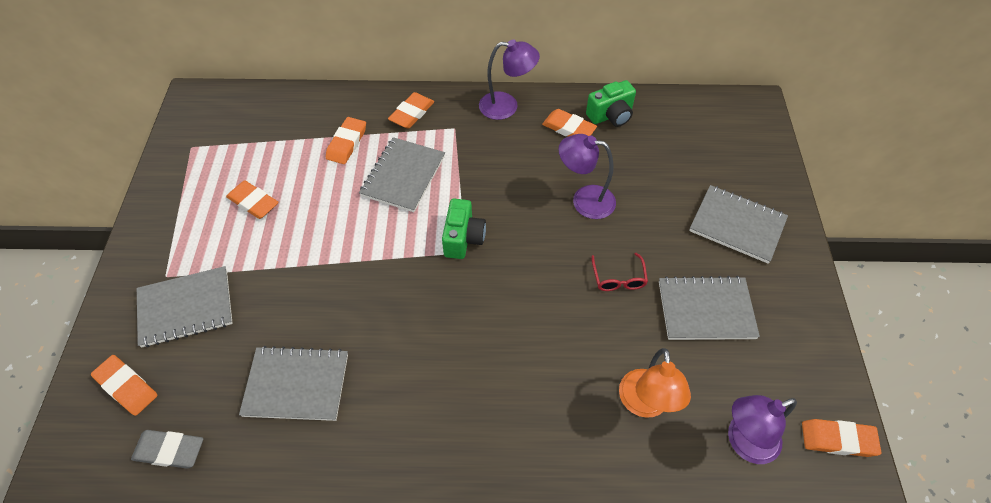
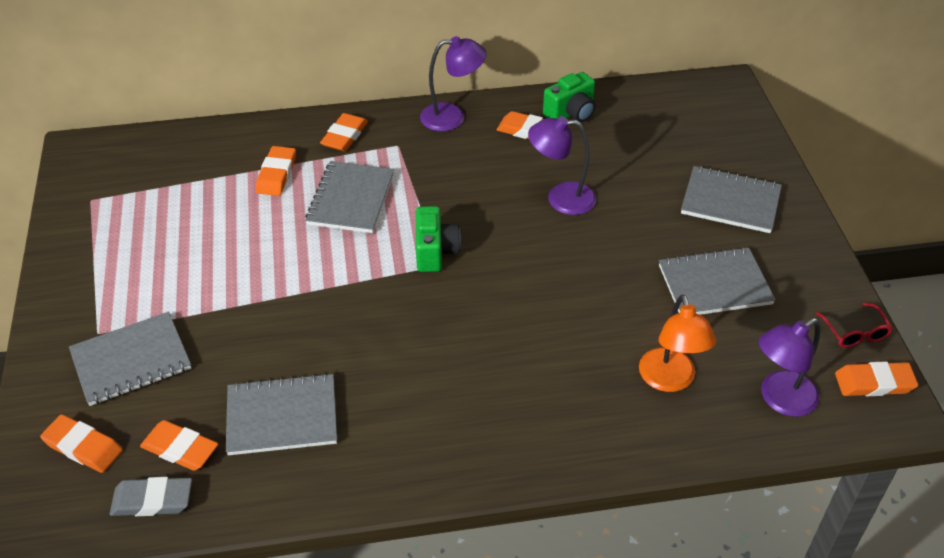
camera: 10 degrees left, 10 degrees down
(253, 202) = (182, 246): orange eraser -> orange eraser (180, 449)
(618, 278) = (615, 268): red glasses -> red glasses (855, 333)

